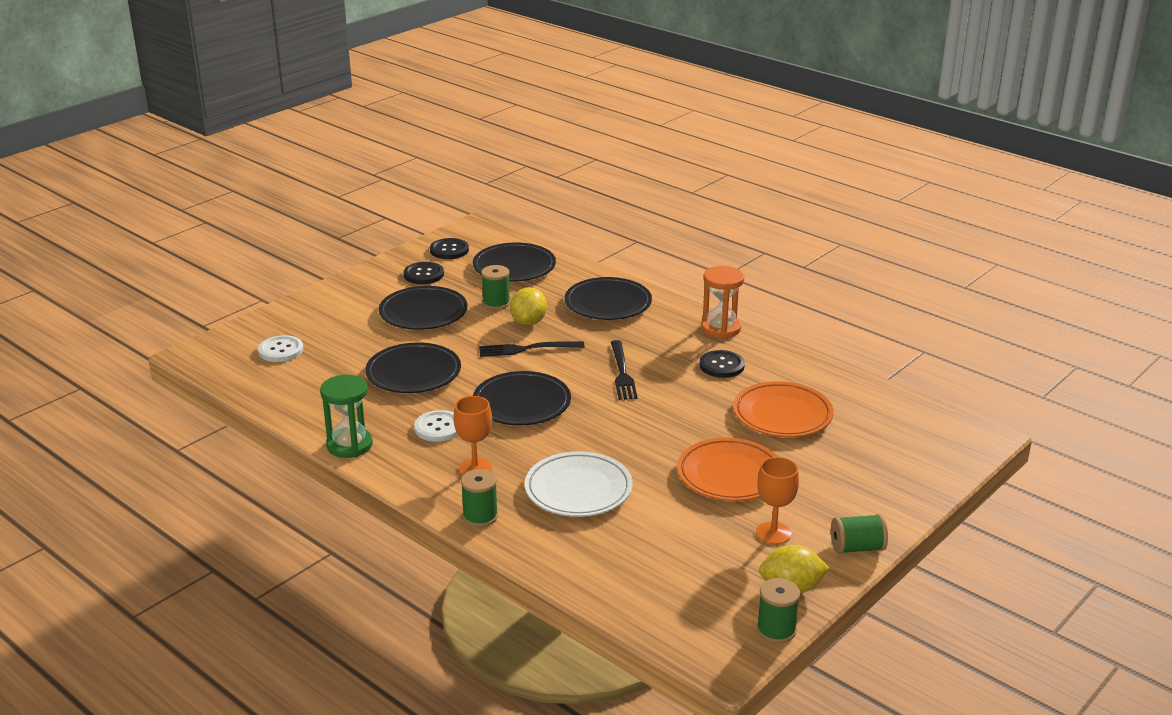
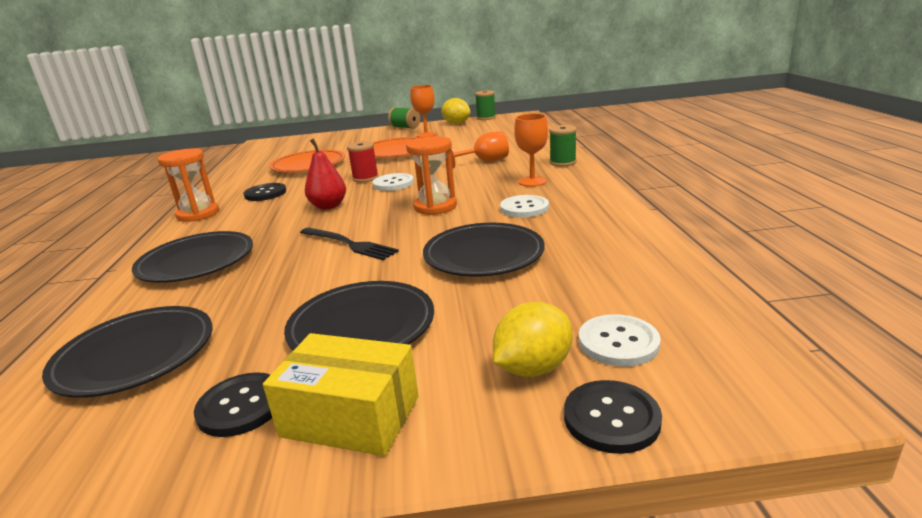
camera: 135 degrees left, 5 degrees down
(349, 445) = (617, 215): green hourglass -> none
(372, 288) = (350, 416): none -> yellow box
(449, 250) = (103, 453): black button -> black button (611, 418)
(496, 303) = (270, 305): green spool -> none
(521, 403) = (435, 207): black plate -> orange hourglass
(529, 322) = (292, 269): yellow lemon -> yellow lemon (533, 368)
(578, 489) = (485, 161): white plate -> orange goblet
(618, 419) = (393, 183): none -> white button
(622, 373) = (328, 206): black fork -> red pear
(666, 417) = (365, 178): none -> red spool

